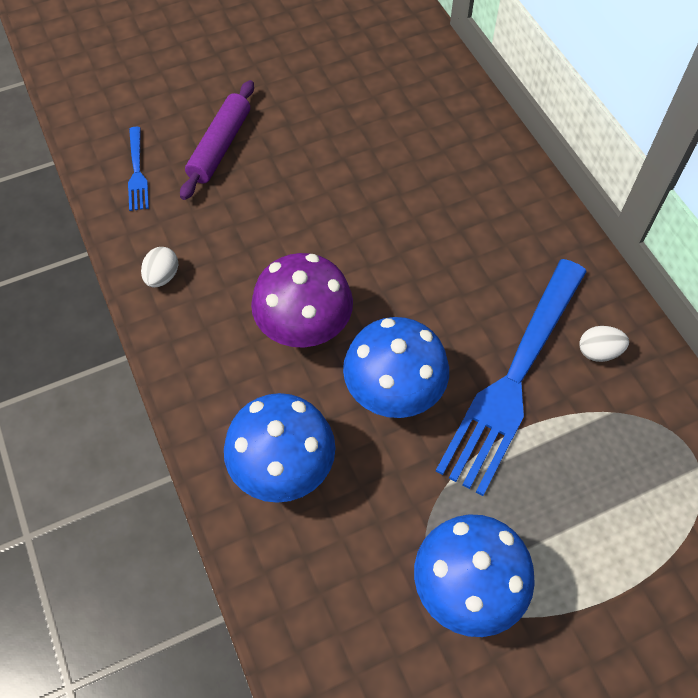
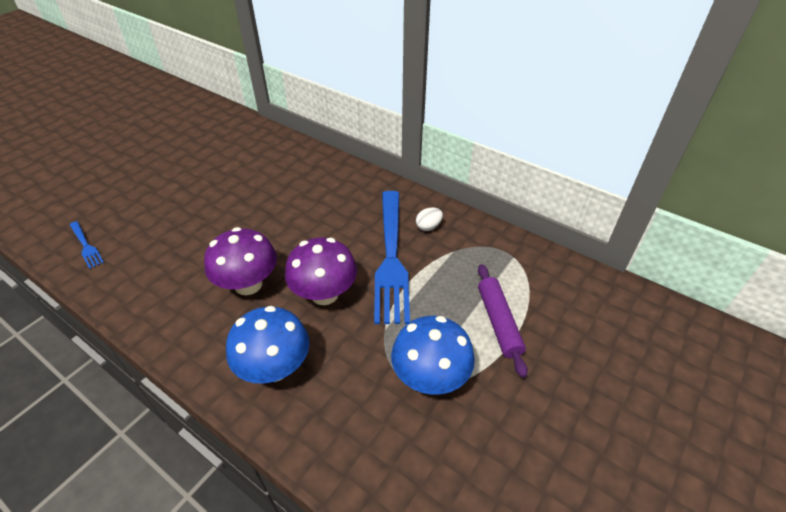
camera: 30 degrees left, 15 degrees down
(162, 276) = (132, 296): white egg -> none
(220, 147) = (142, 213): purple rolling pin -> purple rolling pin (499, 322)
(393, 392) = (324, 294): blue mushroom -> purple mushroom

